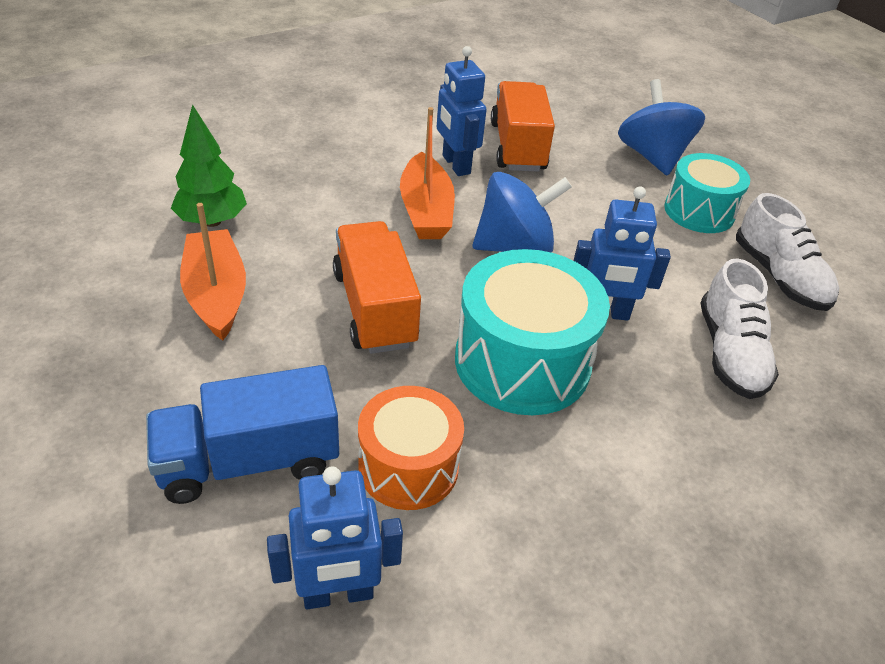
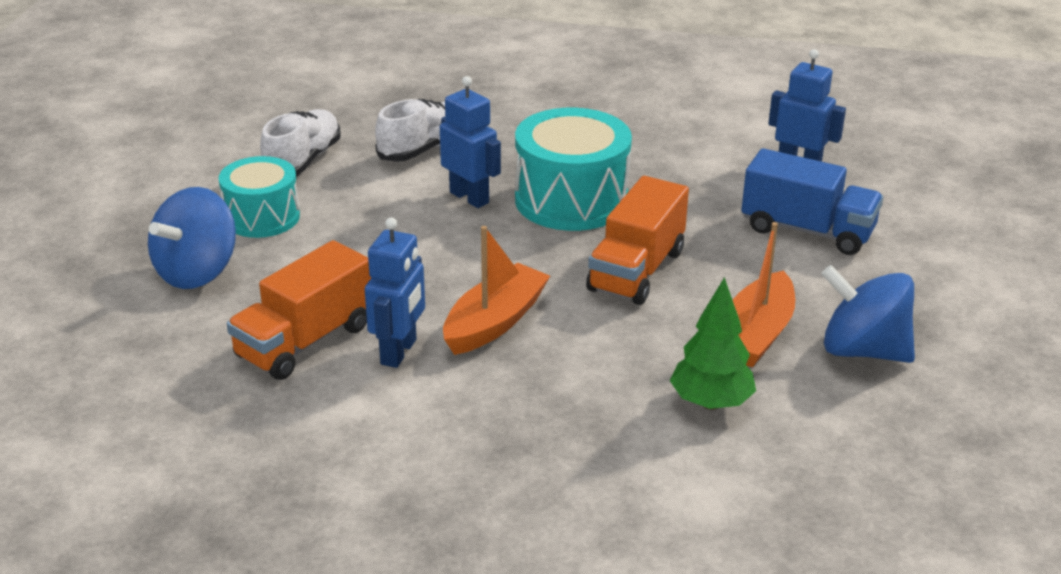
camera: 135 degrees left, 10 degrees down
(408, 466) = (710, 190): orange drum -> none
(515, 246) = (463, 261): blue spinning top -> blue spinning top (862, 350)

